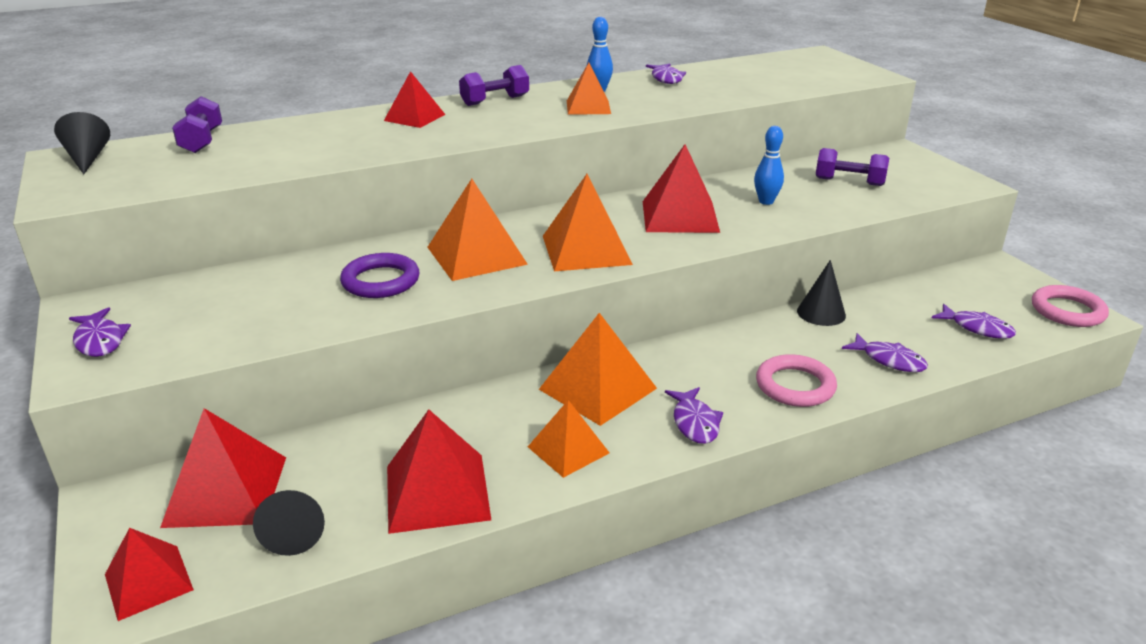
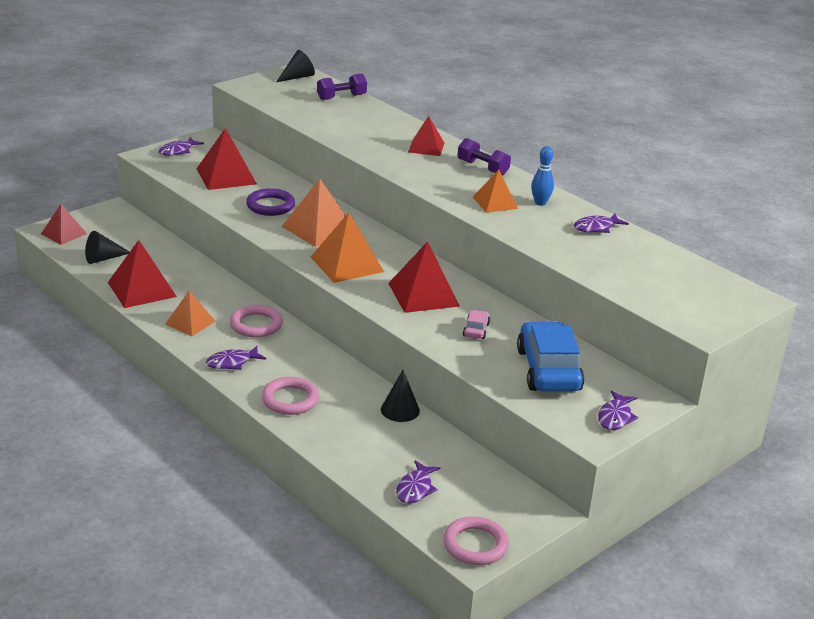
camera: 70 degrees right, 0 degrees up
(226, 491) = (127, 235): red pyramid -> red pyramid (226, 176)
(597, 388) = (256, 325): orange pyramid -> pink ring
(766, 201) = (476, 330): blue bowling pin -> pink car
(849, 182) = (548, 370): purple dumbbell -> blue car
(889, 360) = (343, 441): purple fish -> purple fish (615, 417)

